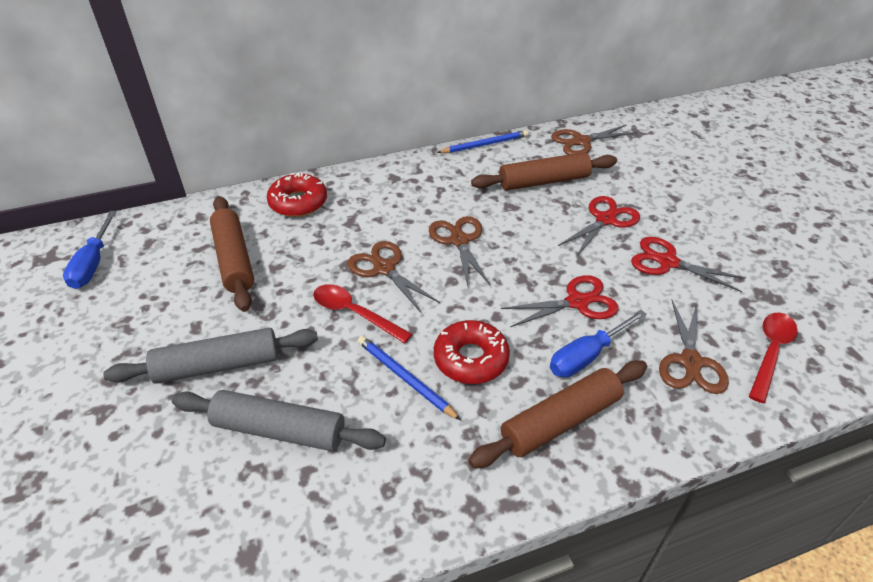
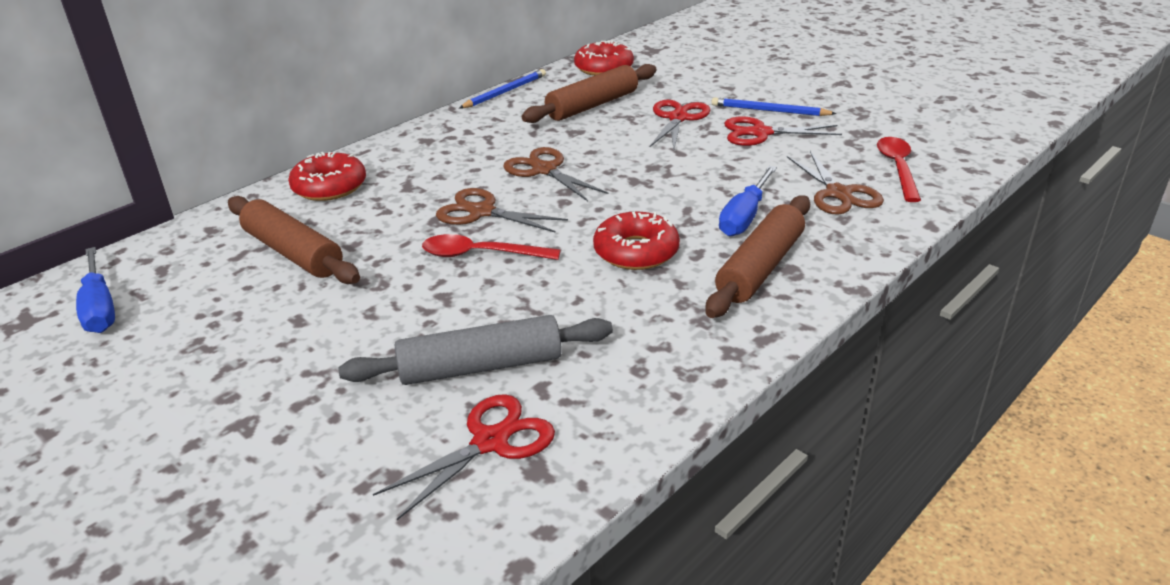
camera: 25 degrees left, 10 degrees down
(218, 365) = (358, 341): grey rolling pin -> none
(405, 378) = (581, 286): blue pencil -> blue pencil (769, 111)
(577, 302) = (703, 182): red scissors -> red scissors (490, 442)
(581, 141) = (604, 68): brown scissors -> red donut

